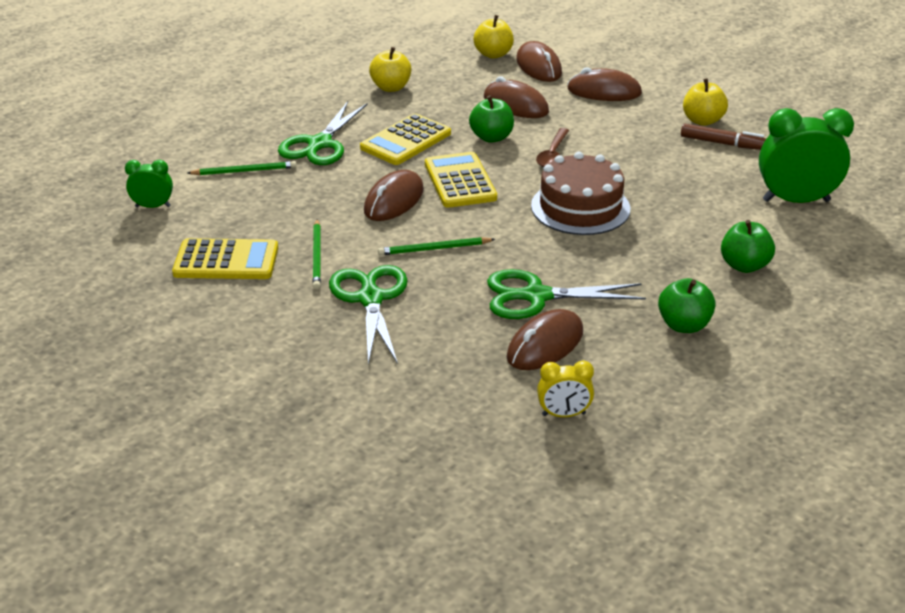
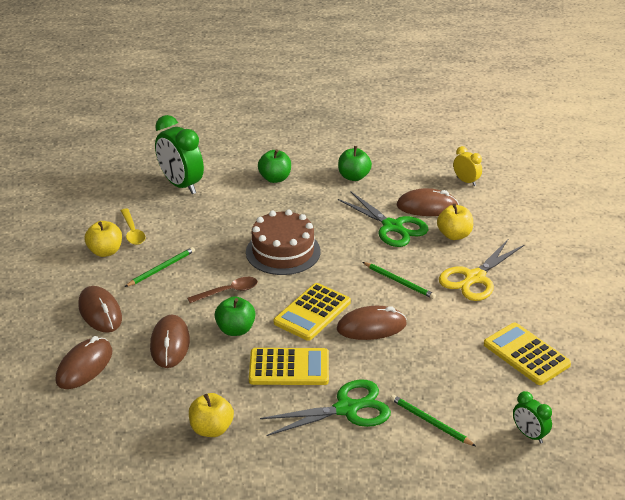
camera: 130 degrees left, 0 degrees up
(317, 256) = (469, 321): green pencil -> green pencil (161, 268)
(370, 299) = (475, 278): green scissors -> yellow scissors
(493, 54) = (83, 405): yellow apple -> yellow apple (454, 235)
(723, 143) = (132, 232): brown marker -> yellow spoon

